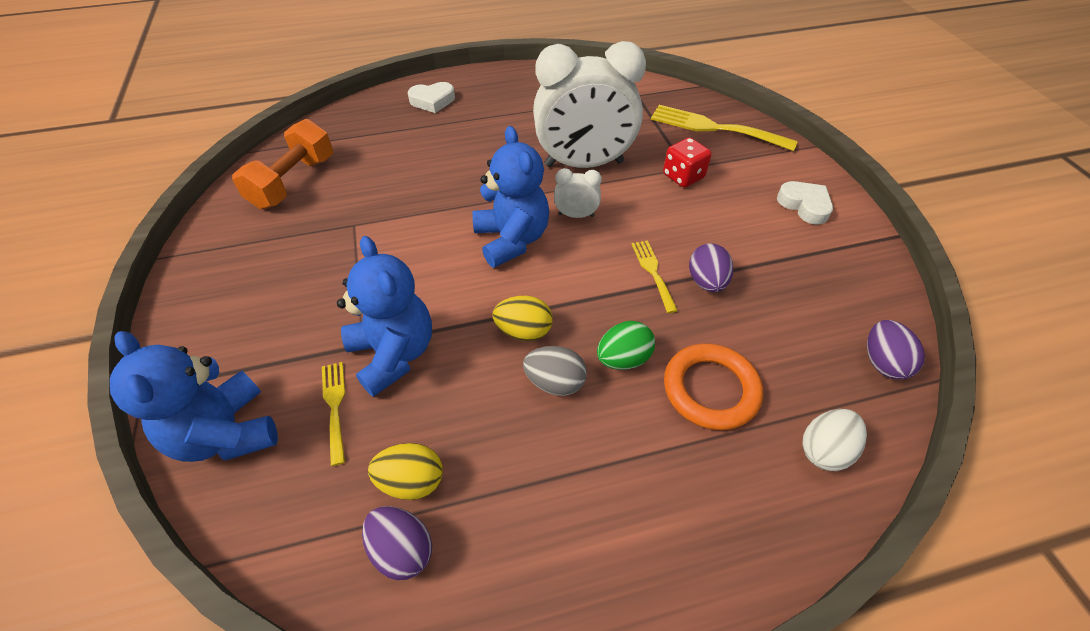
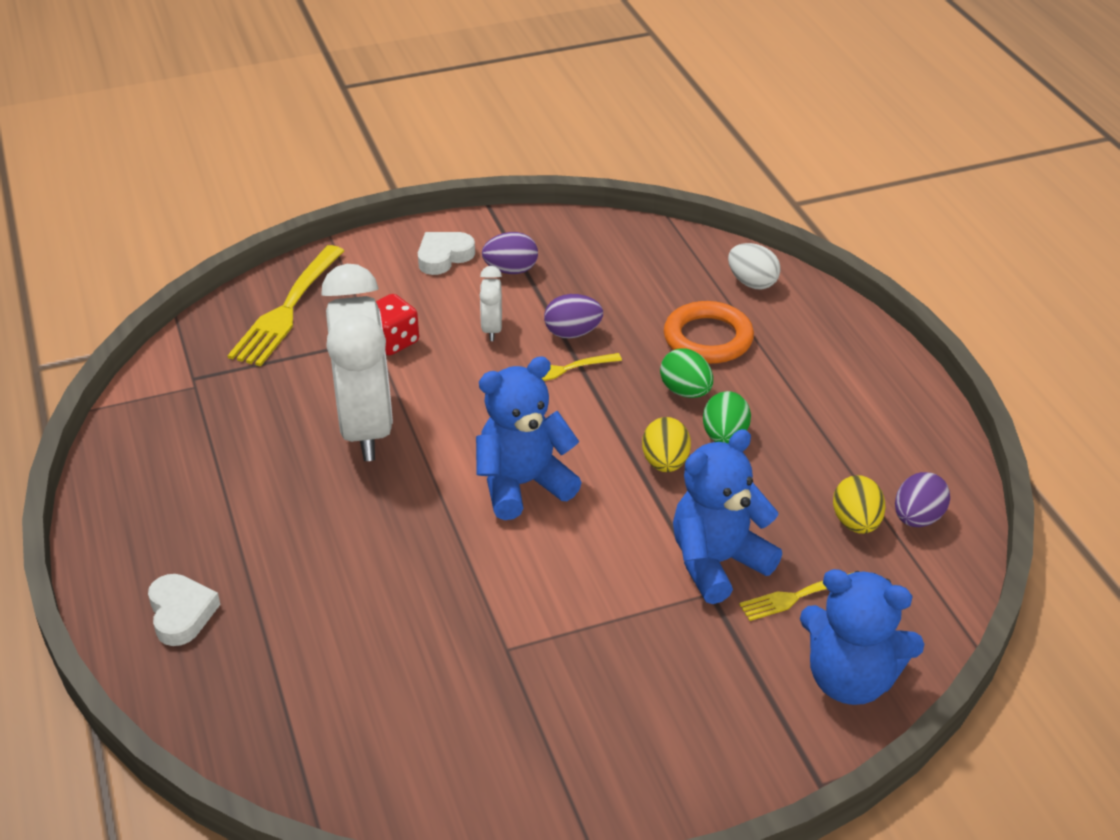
camera: 95 degrees left, 10 degrees down
(226, 433) = (850, 680): blue teddy bear -> blue teddy bear turned 60 degrees clockwise
(293, 182) = (412, 749): orange dumbbell -> none
(555, 382) = (724, 436): grey egg -> green egg
(576, 215) = (472, 431): white clock -> white clock (492, 329)
(882, 362) = (655, 240): purple egg -> purple egg (511, 270)

